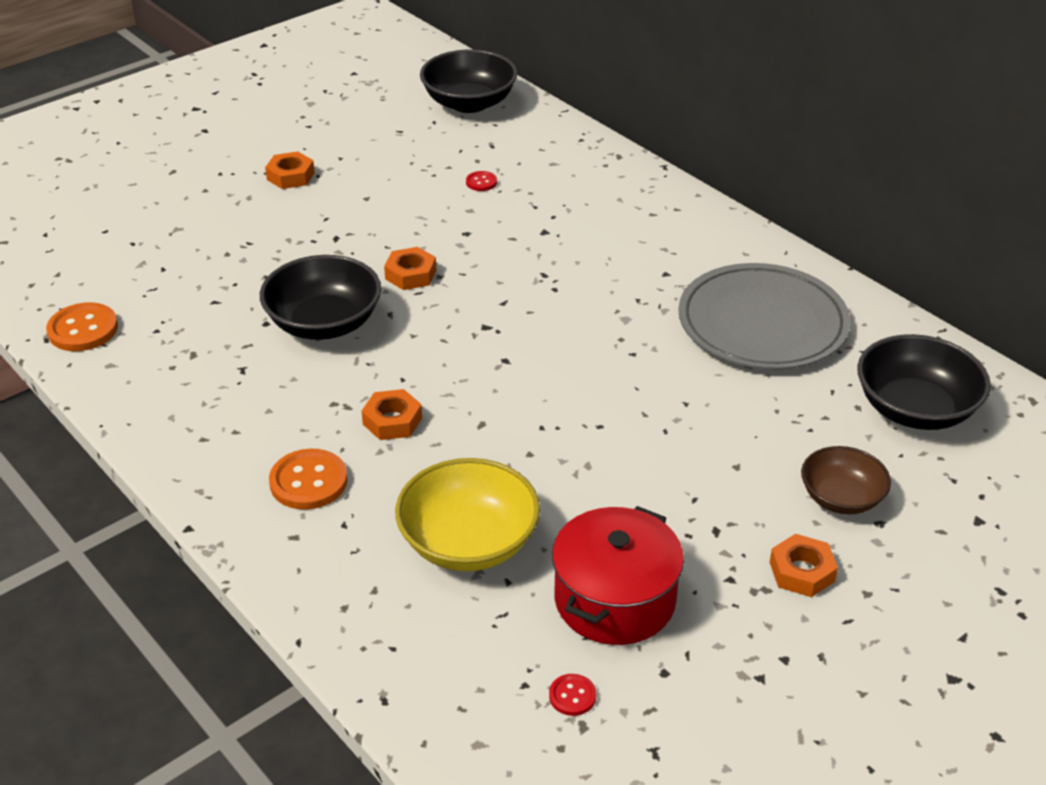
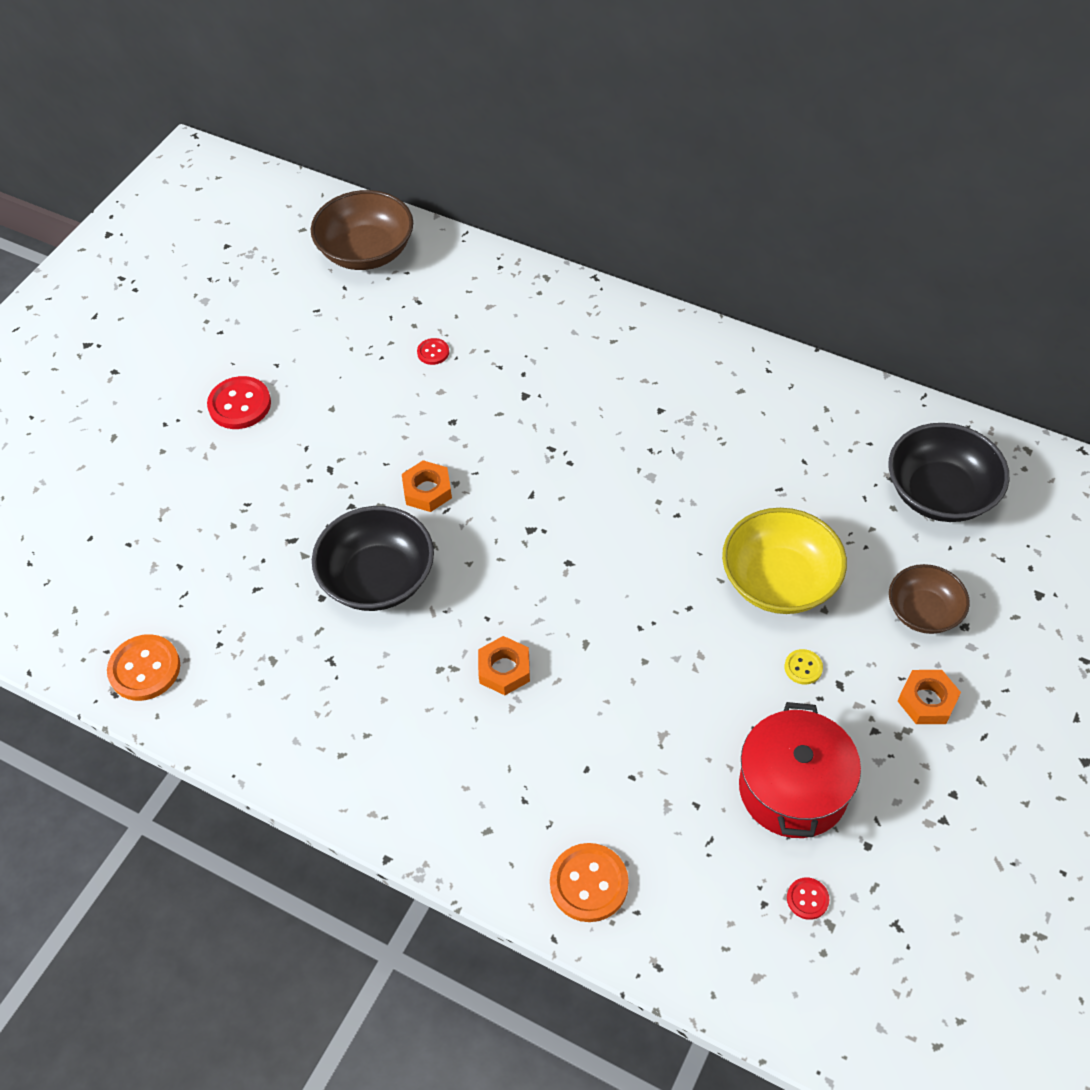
camera: 20 degrees left, 15 degrees up
(290, 176) = (239, 404): orange nut -> red button
(308, 481) = (466, 766): orange button -> orange button (589, 883)
(468, 542) = (642, 777): yellow bowl -> yellow bowl (779, 581)
(469, 103) = (366, 251): black bowl -> brown bowl
(686, 505) = (803, 667): none -> yellow button
(762, 323) = (771, 440): grey plate -> none

